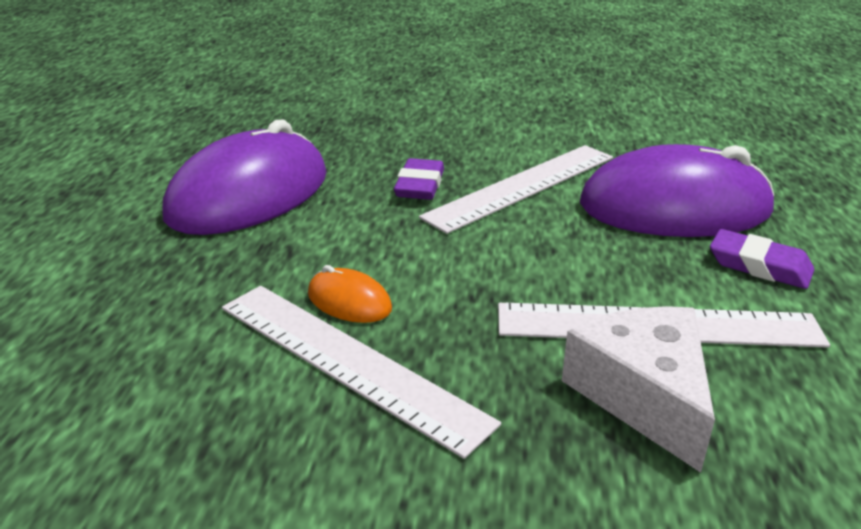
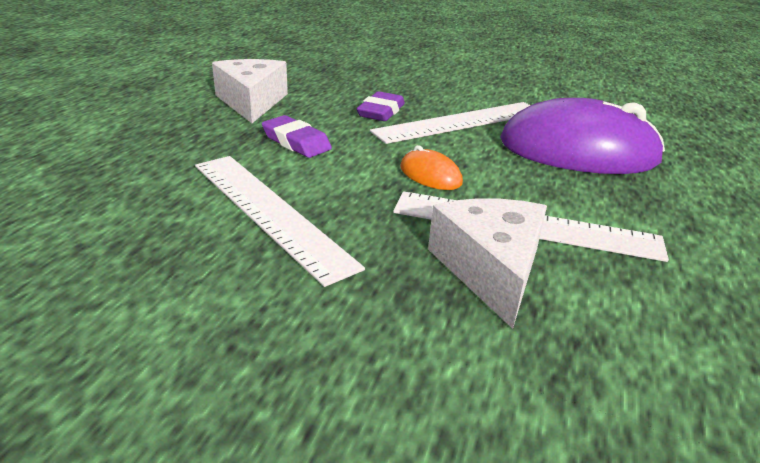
camera: 10 degrees right, 0 degrees up
(249, 195) = (251, 102): purple mouse -> white cheese
(349, 301) = (290, 175): orange mouse -> orange mouse (430, 175)
(759, 266) = (632, 198): purple eraser -> purple eraser (296, 142)

